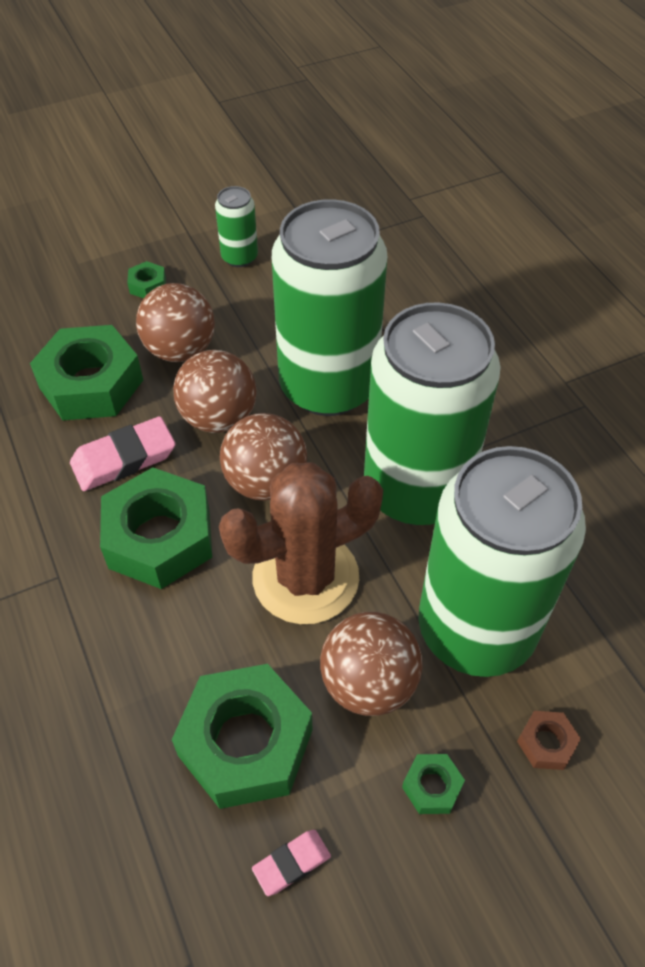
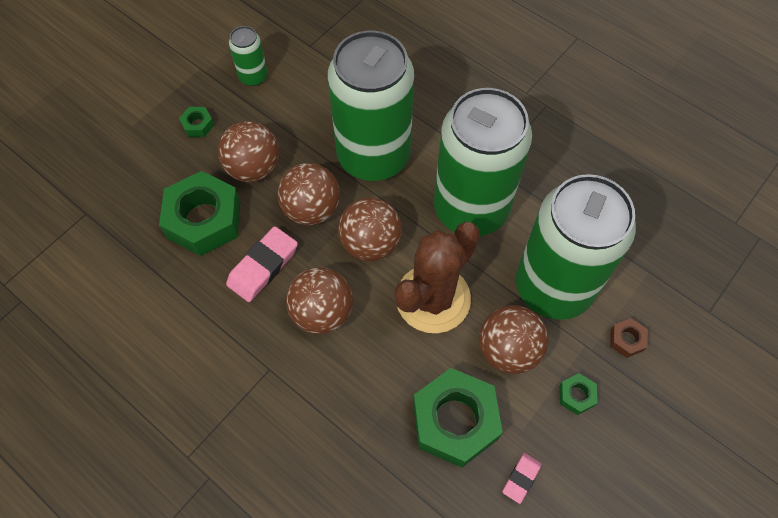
camera: 25 degrees left, 10 degrees up
(159, 537) = (322, 312): green nut -> brown ball

